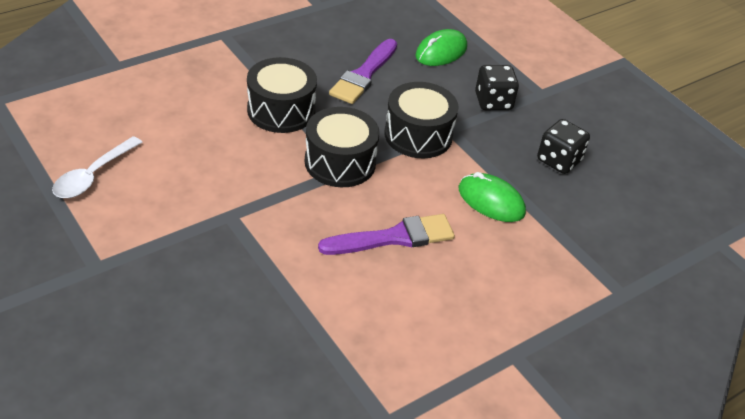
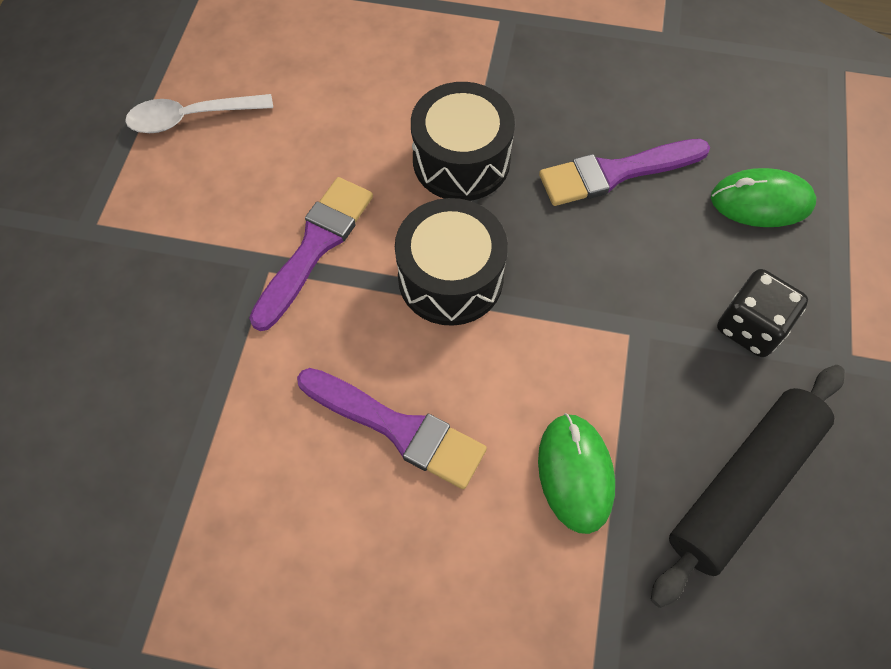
camera: 50 degrees right, 20 degrees up
(251, 191) = (315, 246): none -> purple brush
(418, 135) = (588, 307): black drum -> none
(559, 160) = (744, 486): black dice -> black rolling pin

